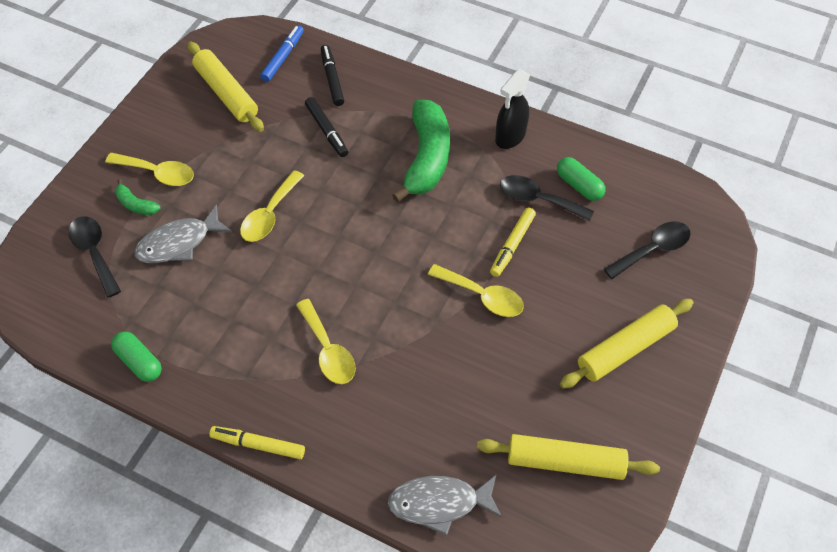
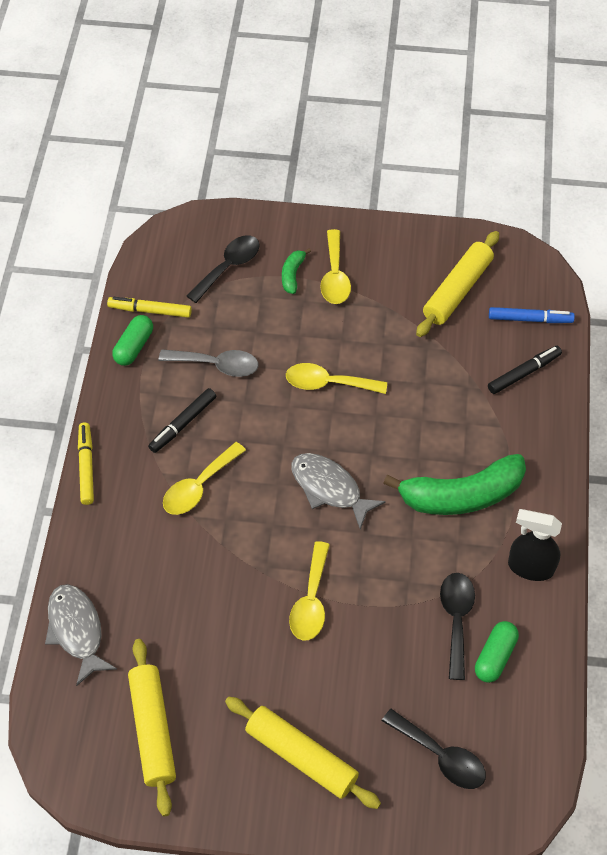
camera: 70 degrees right, 0 degrees up
(179, 243) = (265, 324): grey fish -> grey fish (329, 488)
(201, 296) = (216, 365): none -> grey spoon
(327, 130) = (453, 393): black marker -> black marker (183, 424)
(512, 245) = (385, 611): yellow marker -> yellow marker (150, 311)

